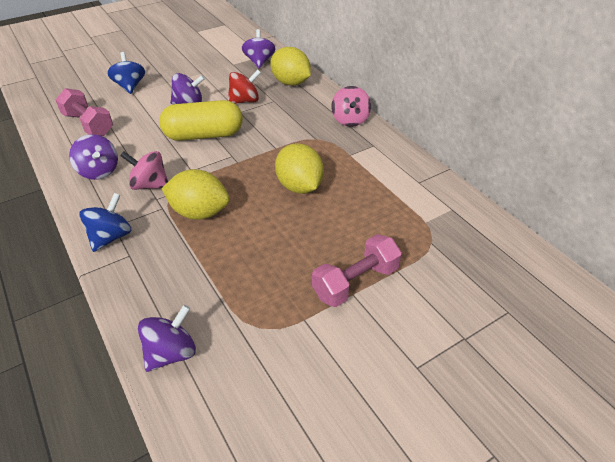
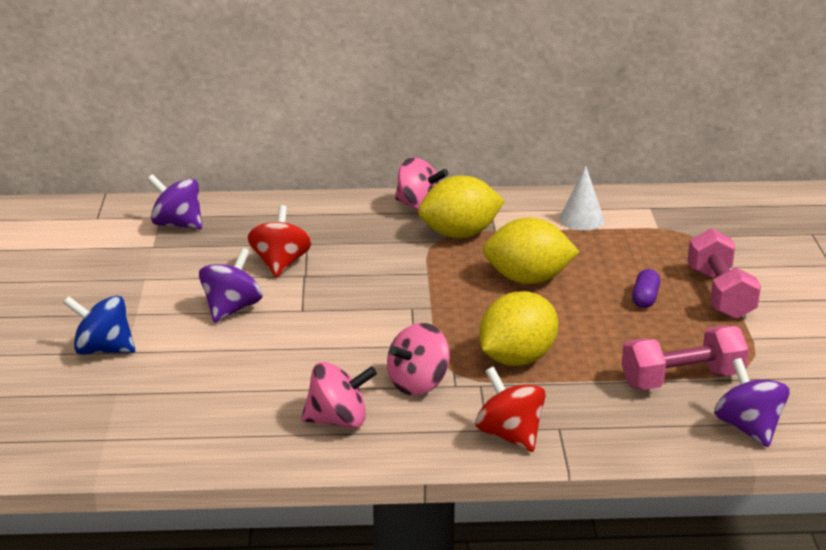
camera: 60 degrees left, 15 degrees down
(88, 124) = (184, 410): pink dumbbell -> pink dumbbell (682, 380)
(99, 171) = (338, 421): purple spinning top -> pink spinning top
(111, 237) = (509, 435): blue spinning top -> red spinning top
(204, 135) = (336, 316): yellow capsule -> none
(290, 83) = (274, 218): yellow lemon -> yellow lemon (460, 234)
(317, 245) = (645, 298): none -> purple capsule
(399, 184) = (581, 219): none -> white cone

